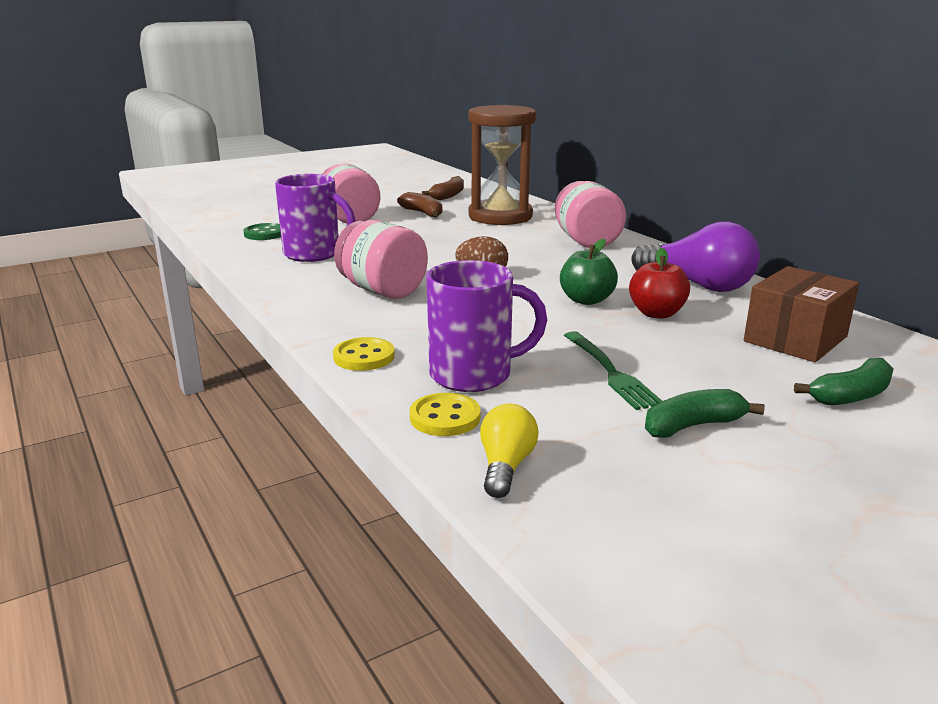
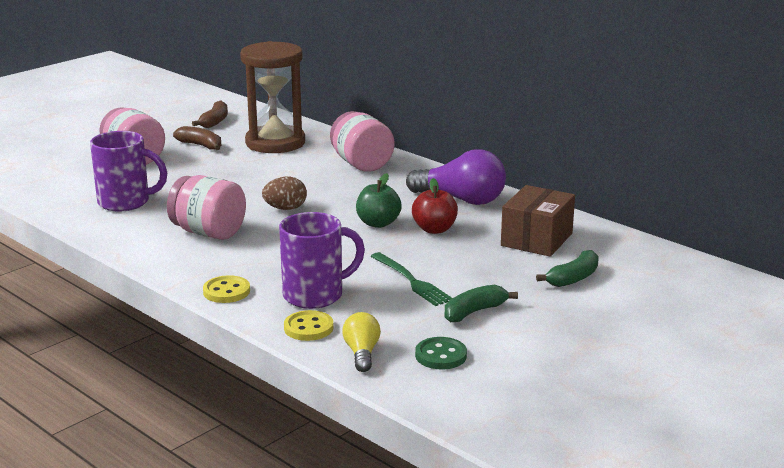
camera: 15 degrees left, 0 degrees up
(265, 234) = (63, 184): green button -> green button (441, 355)

